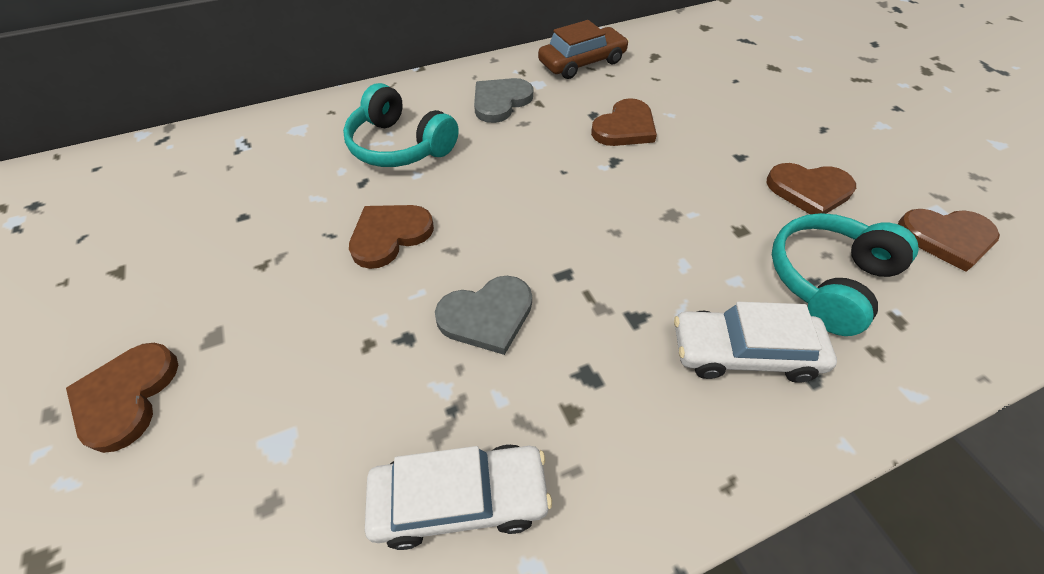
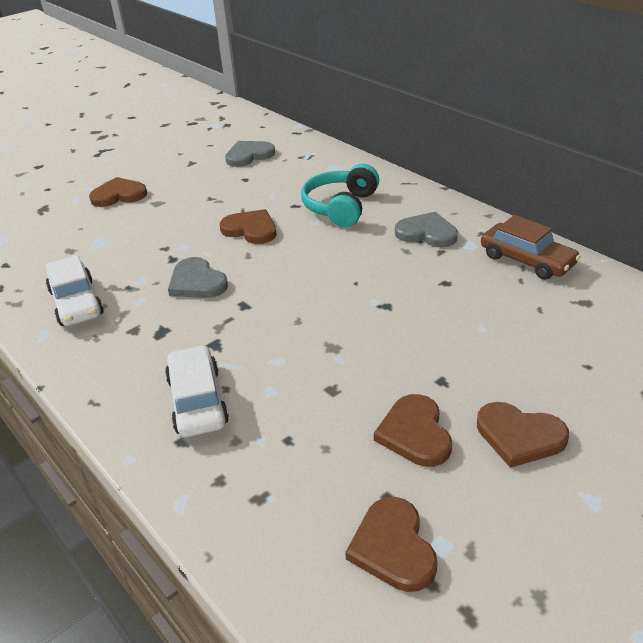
camera: 75 degrees right, 15 degrees down
(174, 199) = (249, 155): none -> grey heart
(625, 127) = (438, 303): brown heart -> brown heart (519, 436)
(827, 280) = (291, 448): turquoise headphones -> none

